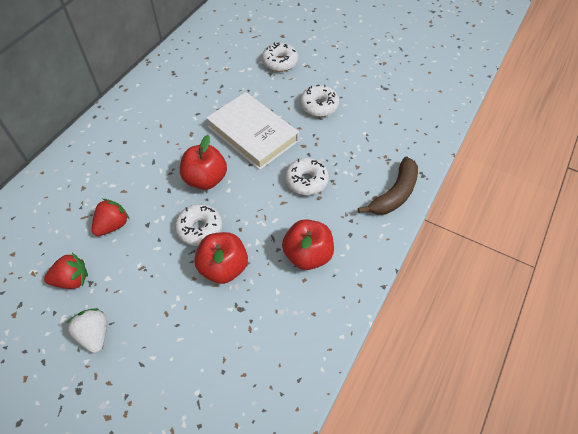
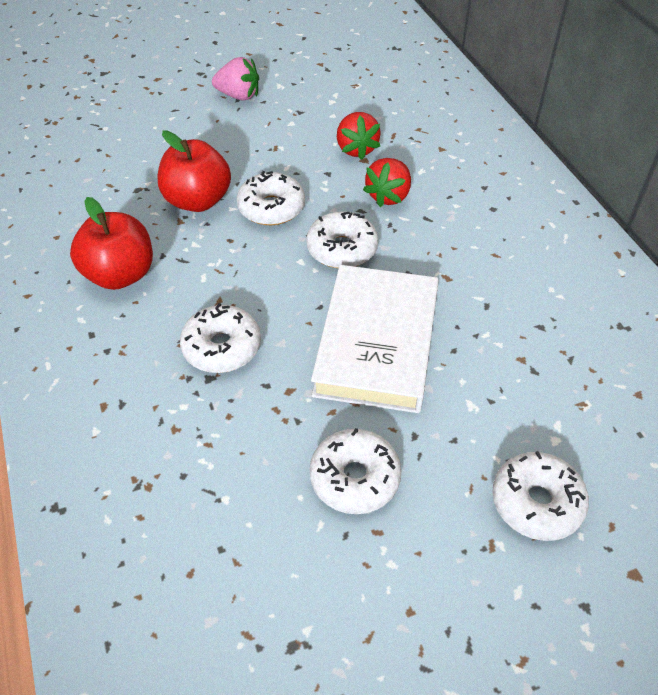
camera: 130 degrees right, 5 degrees down
(72, 280) = (317, 102): red strawberry -> red strawberry (388, 196)
(95, 335) = (238, 96): white strawberry -> pink strawberry
(205, 179) = (342, 249): red apple -> white donut
(253, 134) = (376, 343): white book -> white book turned 75 degrees counterclockwise
(394, 194) = (76, 435): brown banana -> none

